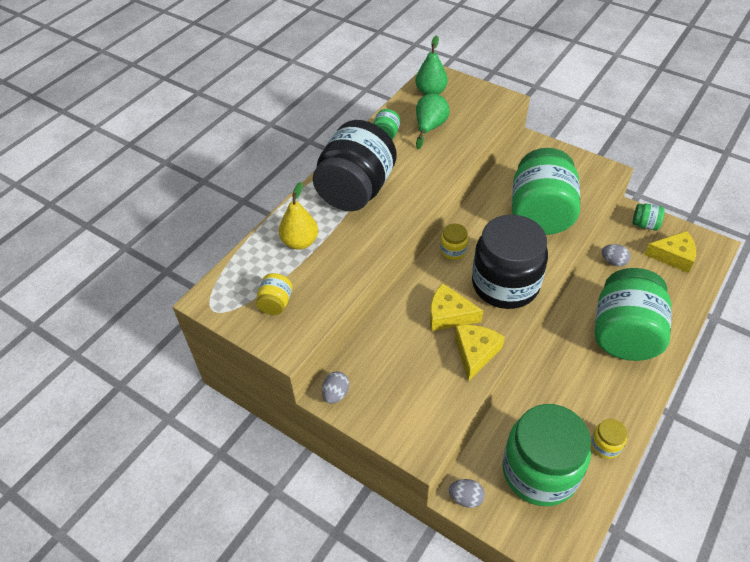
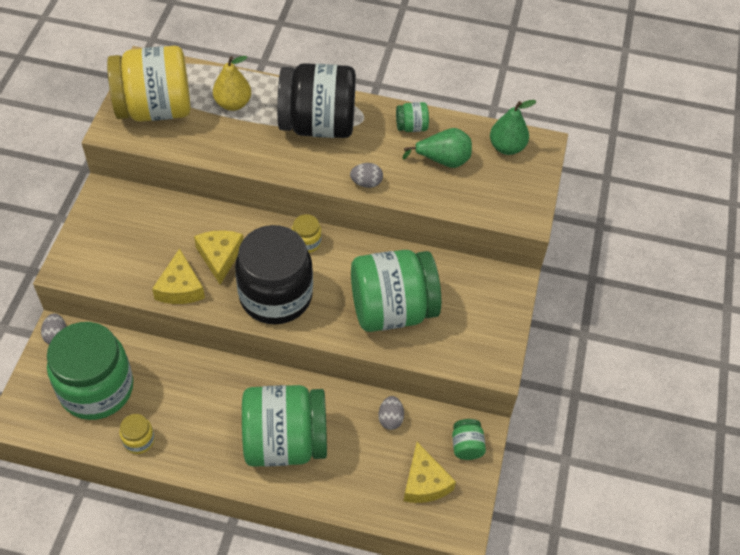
camera: 65 degrees right, 5 degrees up
(276, 303) = (155, 109): yellow jar -> yellow jar, size x2.44
(336, 394) = (105, 196): grey egg -> grey egg (366, 183)
(475, 352) = (180, 287): yellow cheese -> yellow cheese turned 90 degrees clockwise

